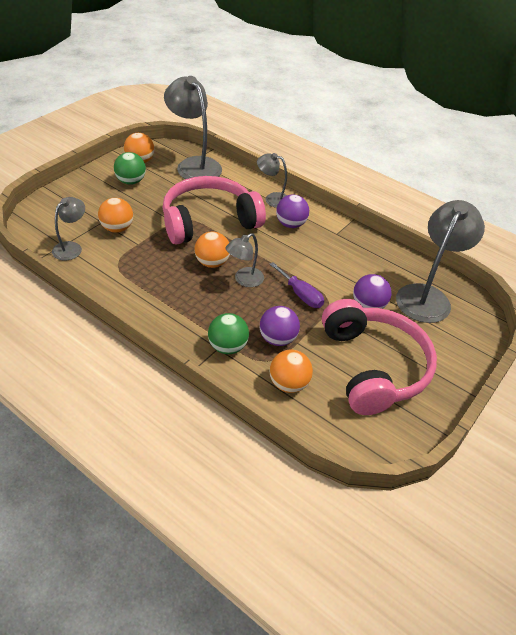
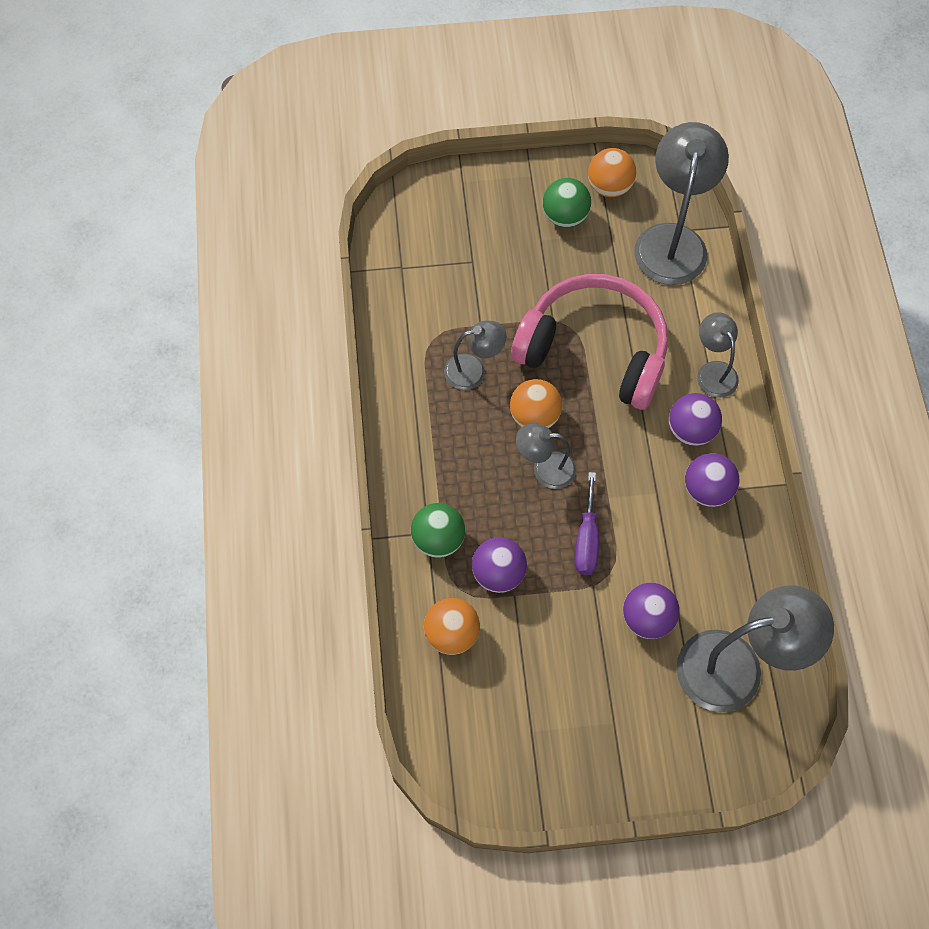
camera: 50 degrees right, 20 degrees up
(71, 247) = (407, 278): grey lamp -> grey lamp (474, 370)
(117, 228) = (479, 284): orange ball -> none
(326, 241) = (707, 490): none -> purple ball
(373, 366) = (560, 692): pink headphones -> none

